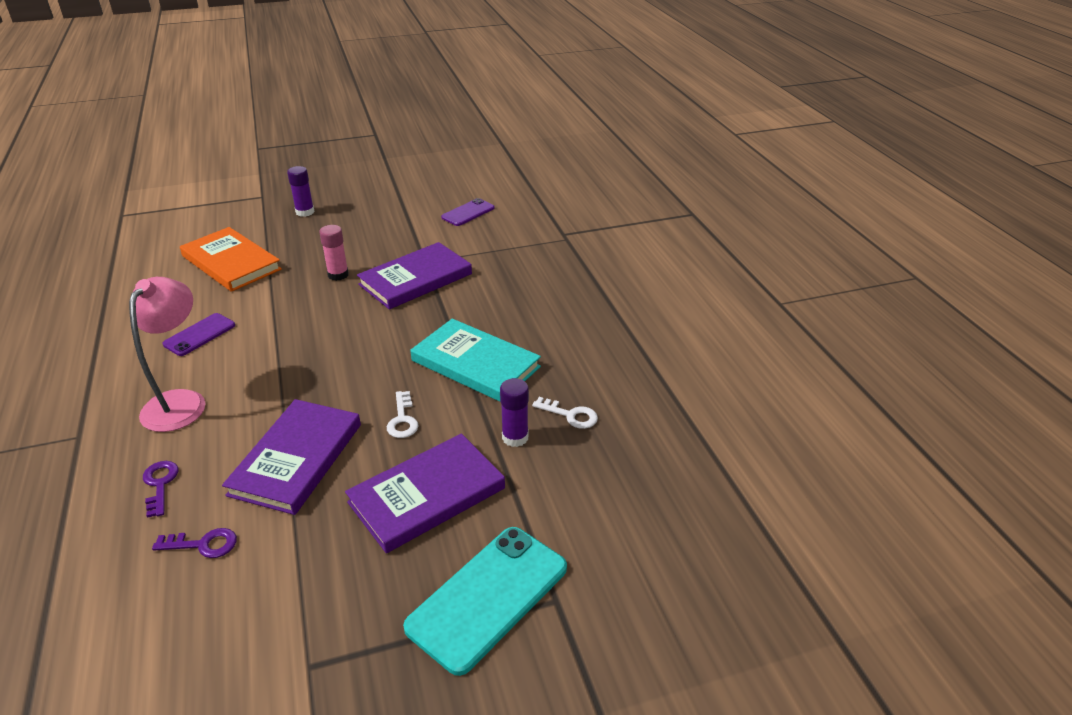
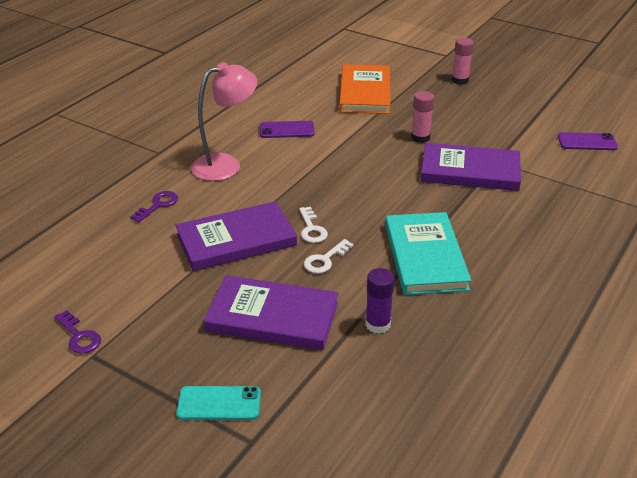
camera: 50 degrees right, 0 degrees up
(203, 544) = (134, 252): purple key -> purple key (79, 336)
(305, 212) = (460, 80): purple glue stick -> pink glue stick
(488, 597) = (219, 403): turquoise phone -> turquoise phone, size x0.57
(570, 415) = (439, 339): white key -> white key (311, 229)

